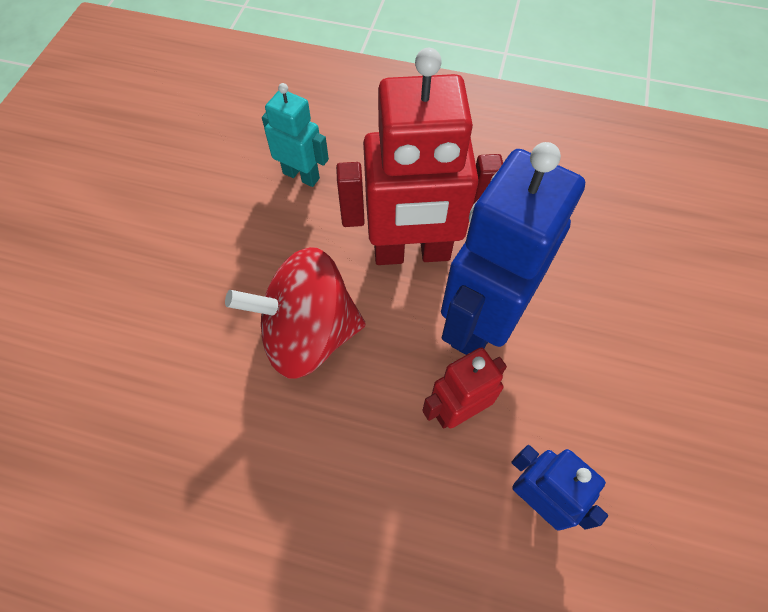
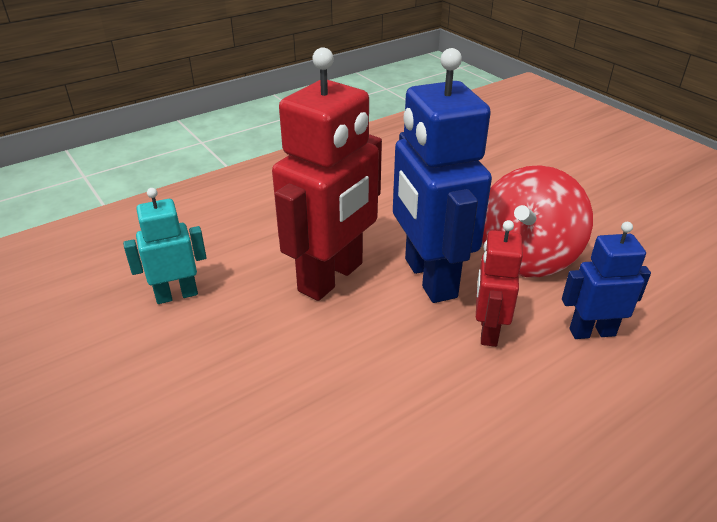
camera: 50 degrees left, 25 degrees down
(308, 334) = (332, 377): red spinning top -> red spinning top (526, 257)

